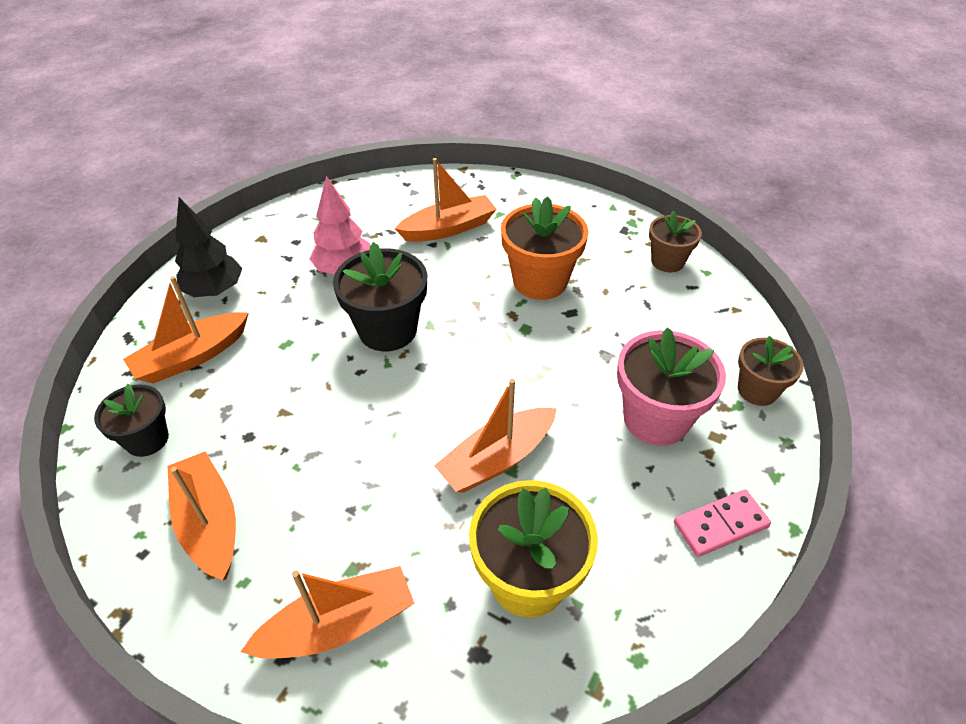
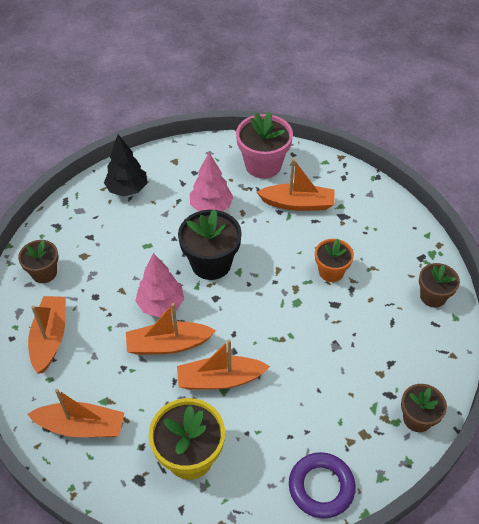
camera: 30 degrees right, 5 degrees up
(147, 439) = (44, 273): black flower pot -> brown flower pot
(192, 357) = (92, 230): orange boat -> orange boat (168, 344)
(353, 405) = (161, 305): none -> pink tree
(540, 281) = (331, 272): orange flower pot -> orange flower pot, size x0.62
(656, 419) = (334, 403): pink flower pot -> pink flower pot (263, 165)
(720, 525) = (321, 487): pink domino -> purple ring

